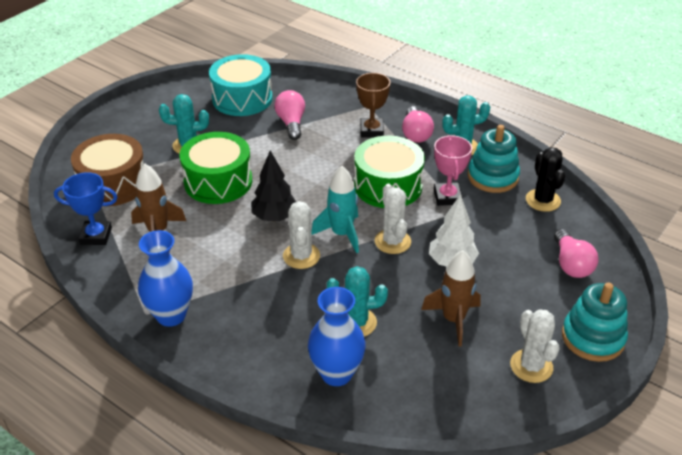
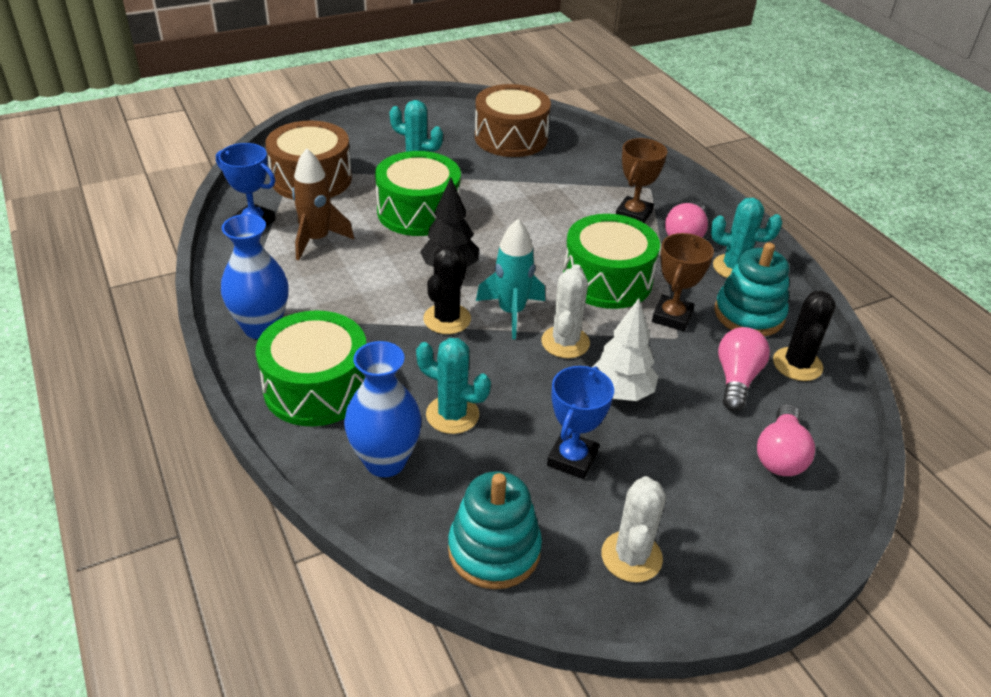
camera: 25 degrees right, 0 degrees up
(242, 98) = (511, 138): turquoise drum -> brown drum
(248, 343) = (317, 387): none -> green drum
(291, 123) = (545, 178): pink light bulb -> pink light bulb (736, 379)
(301, 256) = (447, 319): white cactus -> black cactus
(447, 197) = (672, 317): pink trophy -> brown trophy
(453, 319) = (572, 459): brown rocket -> blue trophy
(593, 337) = (744, 558): turquoise stacking toy -> turquoise stacking toy (494, 550)

